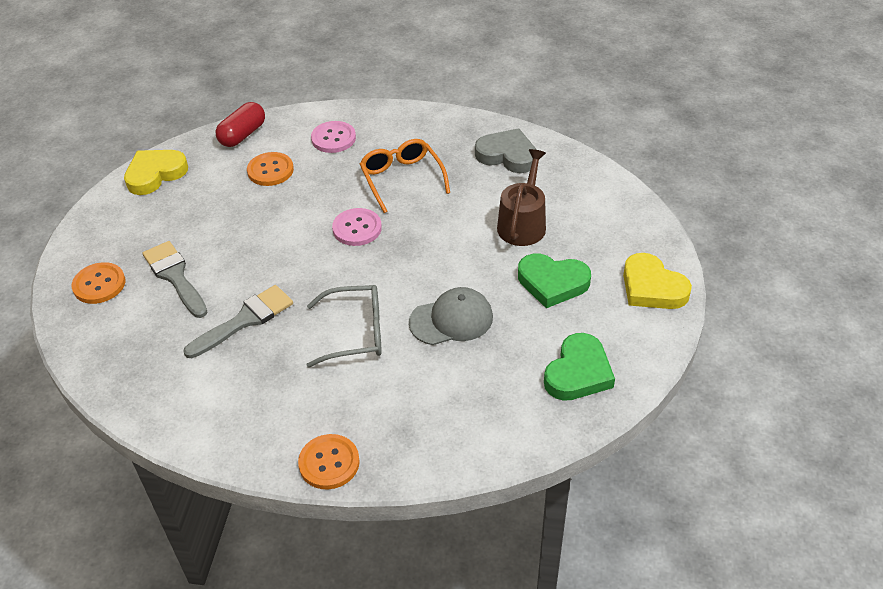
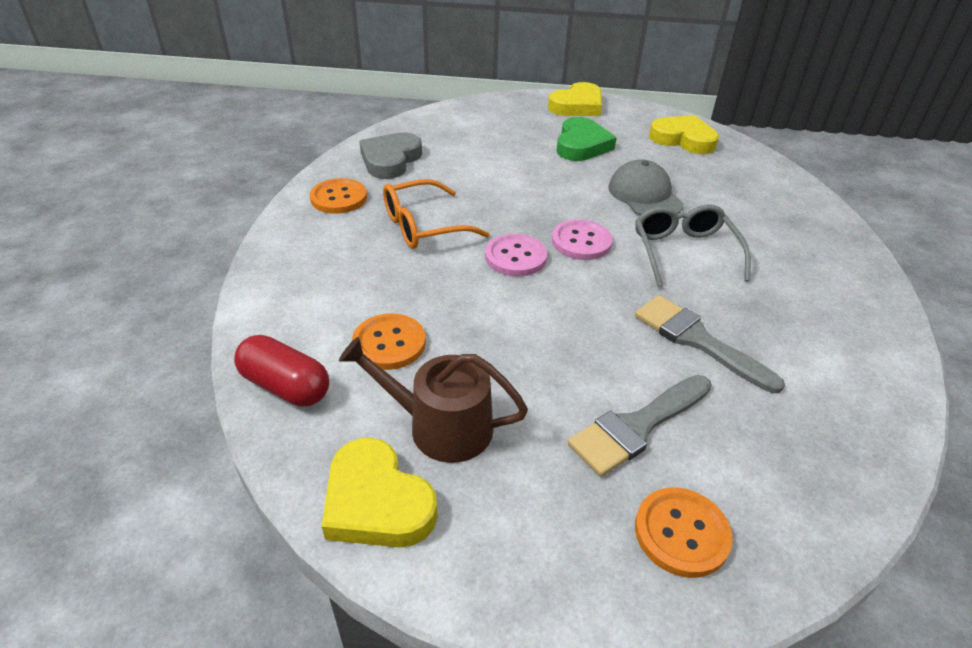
camera: 95 degrees left, 5 degrees down
(329, 463) = (858, 262): orange button -> orange button (339, 198)
(333, 138) = (324, 284): pink button -> pink button (581, 242)
(523, 223) = (501, 155): brown watering can -> brown watering can (440, 426)
(578, 372) = (683, 139): green heart -> yellow heart

